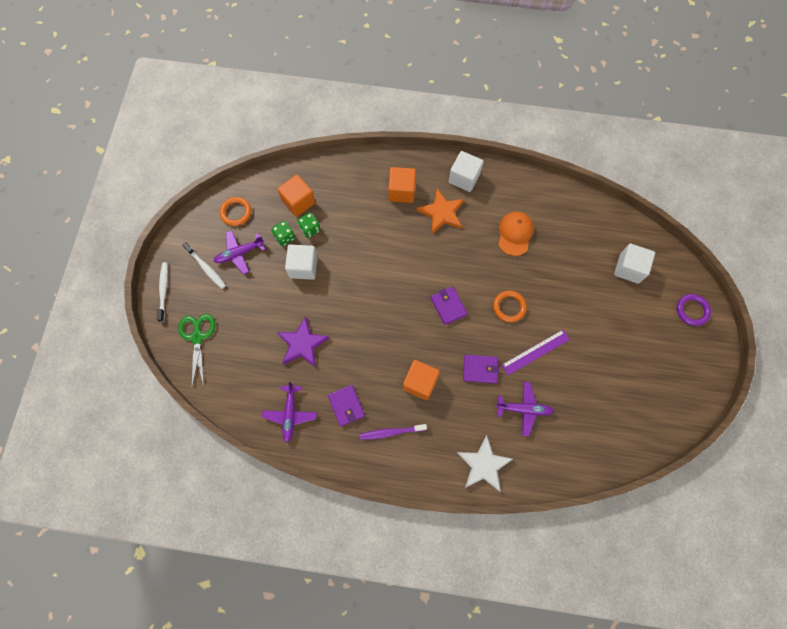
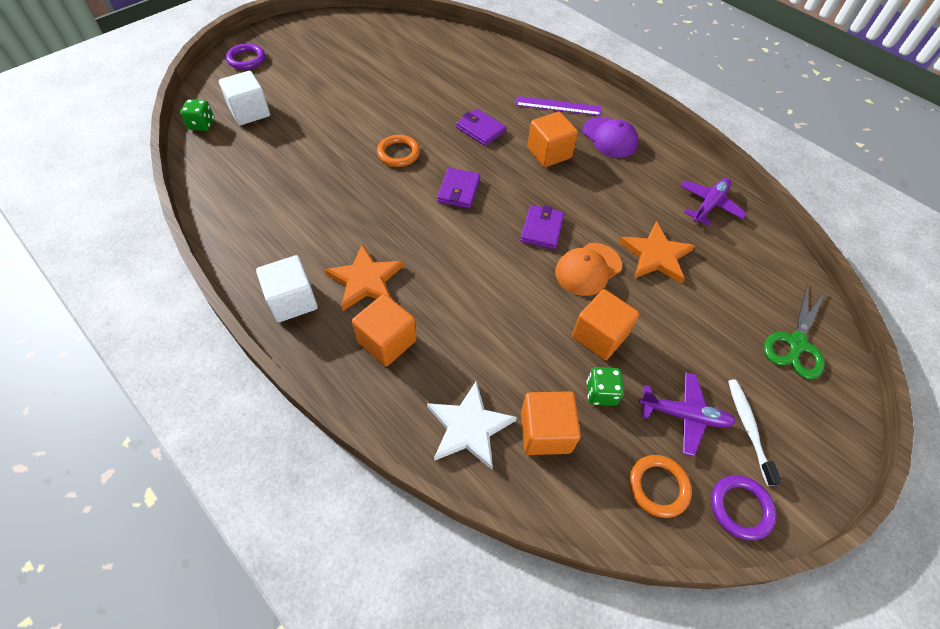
camera: 145 degrees left, 15 degrees down
(163, 291) = (832, 438): white toothbrush -> none
(196, 227) = (740, 508): none -> purple ring
(302, 344) = (656, 255): purple star -> orange star
(303, 267) = (599, 336): white cube -> orange cube
(310, 229) = (556, 379): green dice -> green dice (202, 124)
(346, 406) = (641, 178): purple wallet -> purple wallet (542, 229)
(391, 432) = (609, 137): purple toothbrush -> purple cap
(484, 465) = (542, 78): white star -> white star (469, 427)
(515, 234) = (312, 205): orange cap -> orange cap (588, 269)
(524, 409) = (471, 87): purple plane -> none
(535, 352) = (415, 111): purple ruler -> purple ruler (558, 106)

